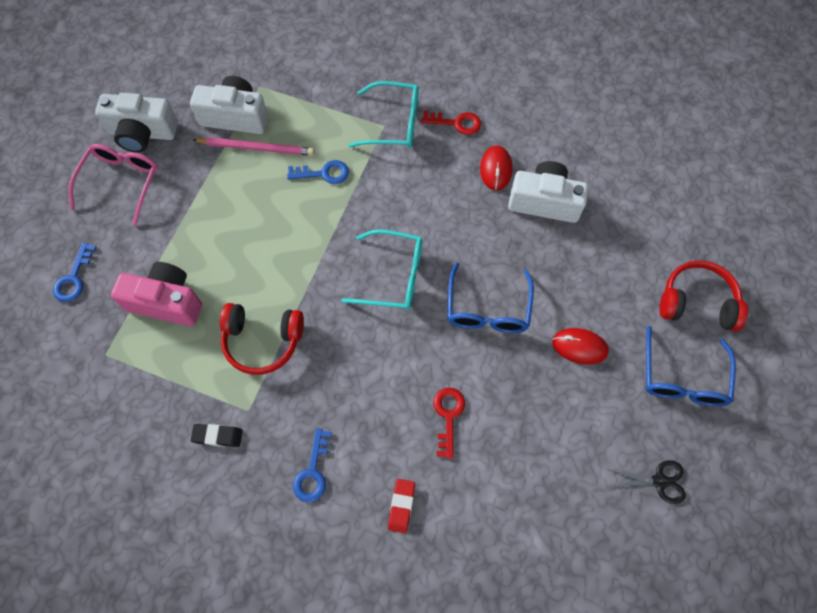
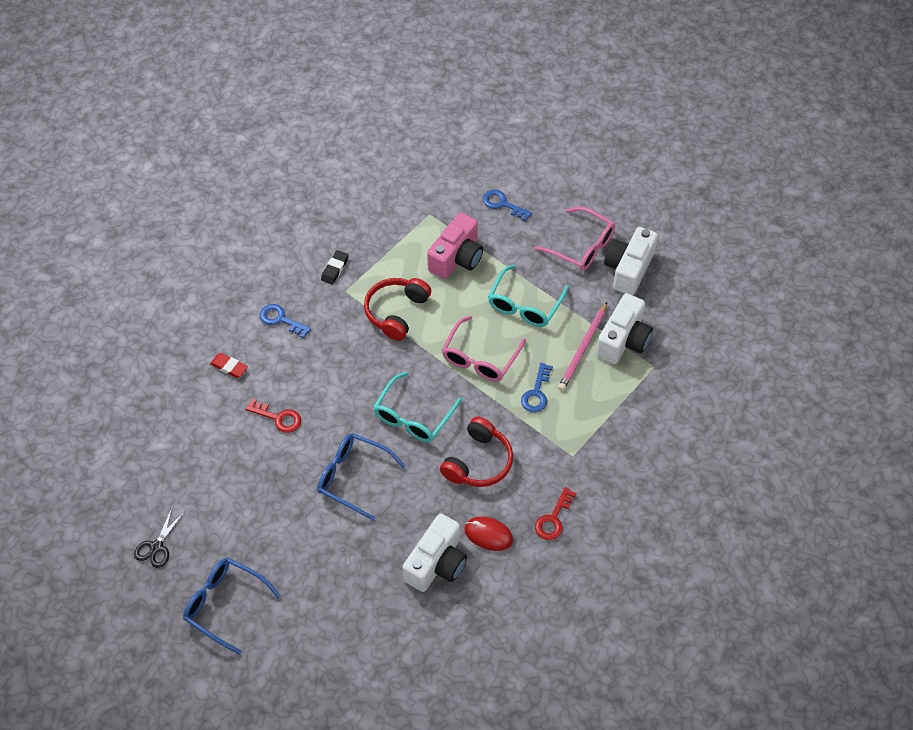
camera: 110 degrees right, 10 degrees down
(298, 236) = (480, 358): none -> pink glasses
(393, 123) = (572, 464): turquoise glasses -> turquoise glasses (525, 305)
(579, 347) = (289, 535): red mouse -> none
(697, 302) = (283, 651): red headphones -> red headphones (478, 462)

